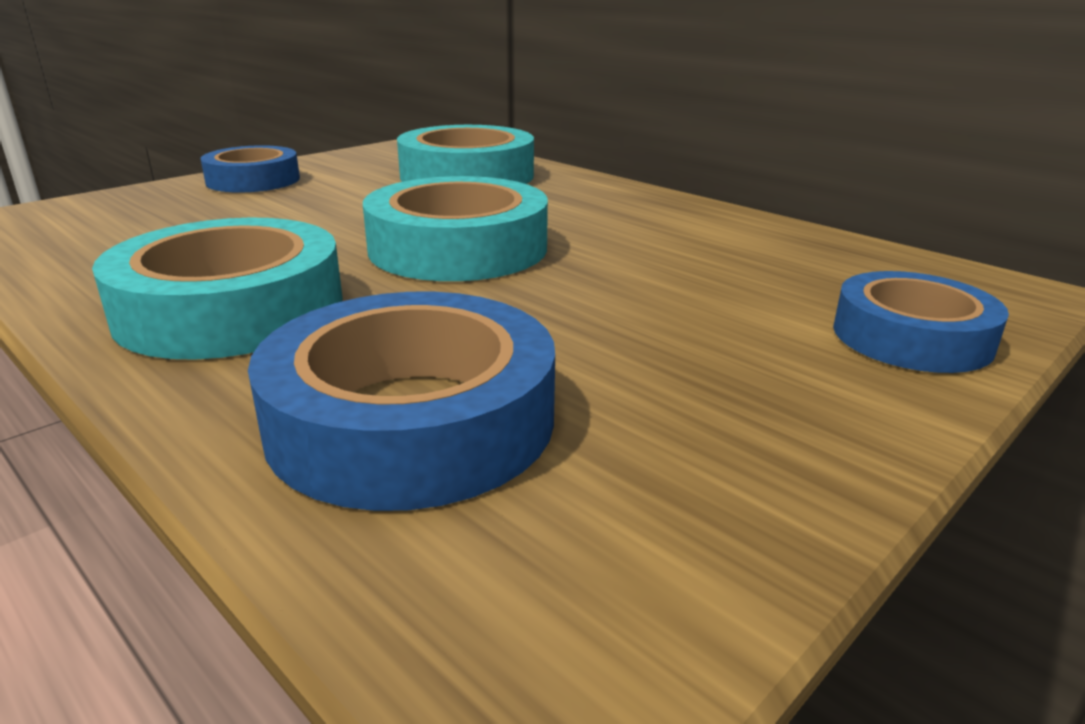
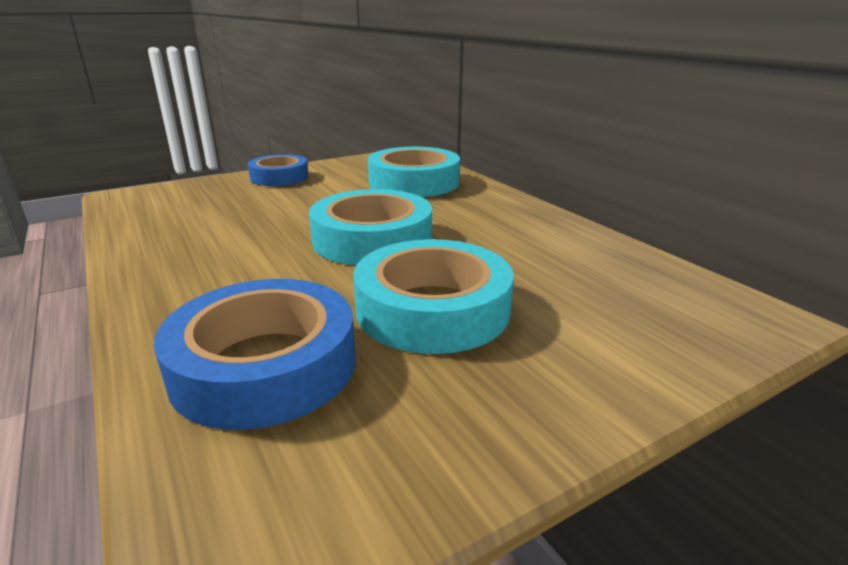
camera: 15 degrees right, 0 degrees up
(231, 309) = (211, 271): turquoise tape -> turquoise tape (433, 309)
(911, 337) = (648, 348): blue tape -> none

